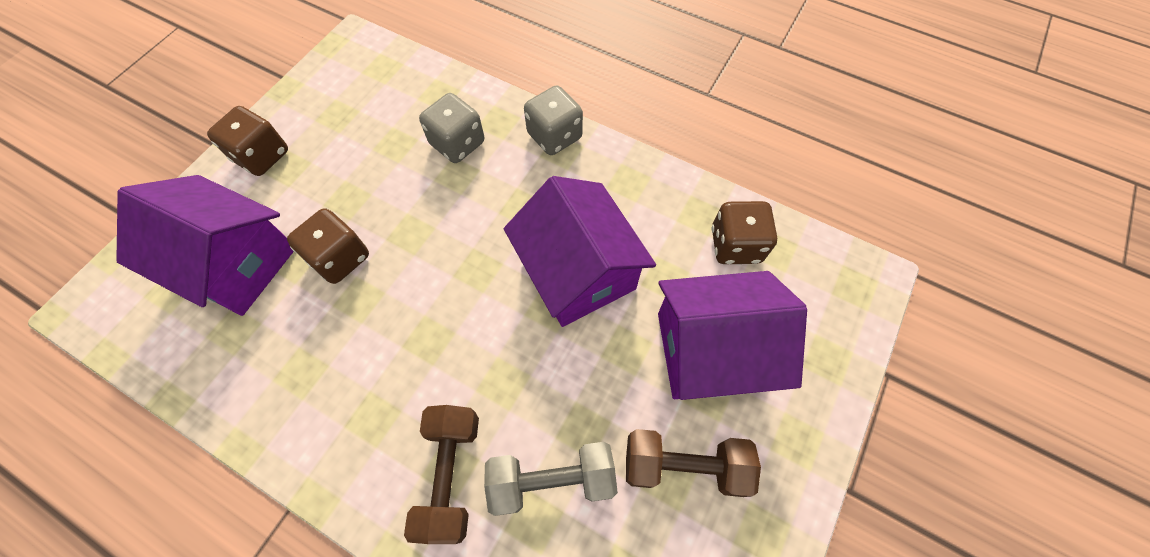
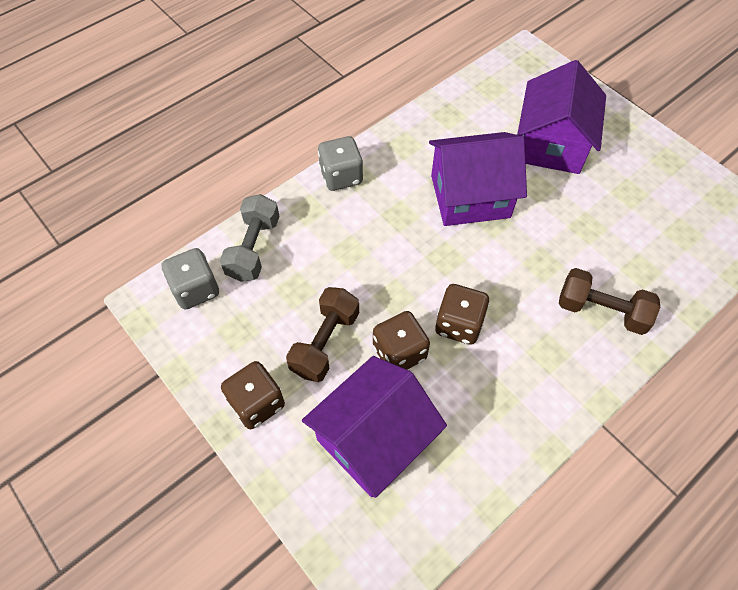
camera: 70 degrees left, 5 degrees down
(457, 143) = (317, 243): grey dice -> grey dice (196, 289)
(552, 480) = (617, 253): grey dumbbell -> grey dumbbell (253, 248)
(684, 465) = (622, 182): brown dumbbell -> brown dumbbell (325, 342)
(735, 245) = (480, 105): brown dice -> brown dice (459, 324)

